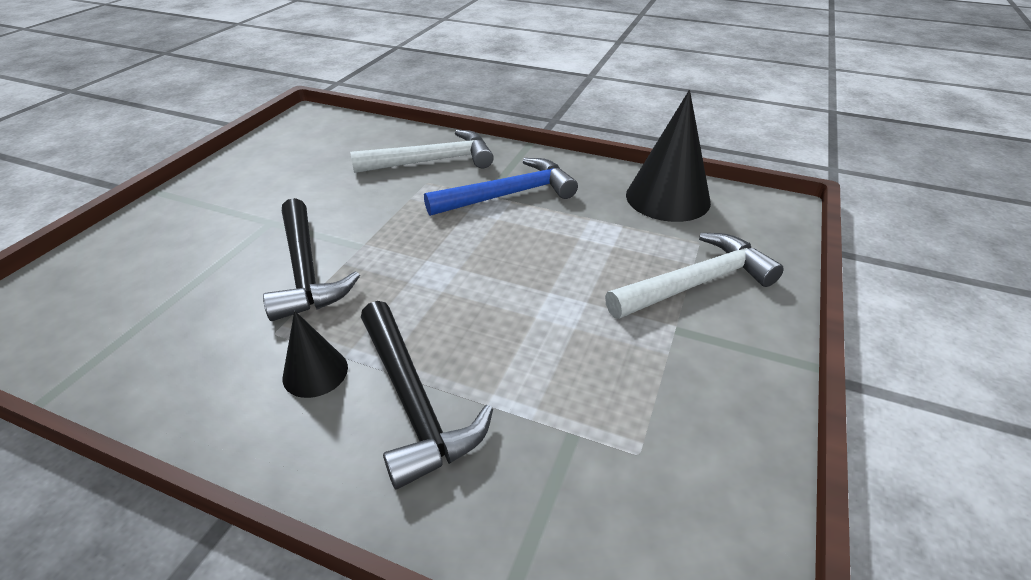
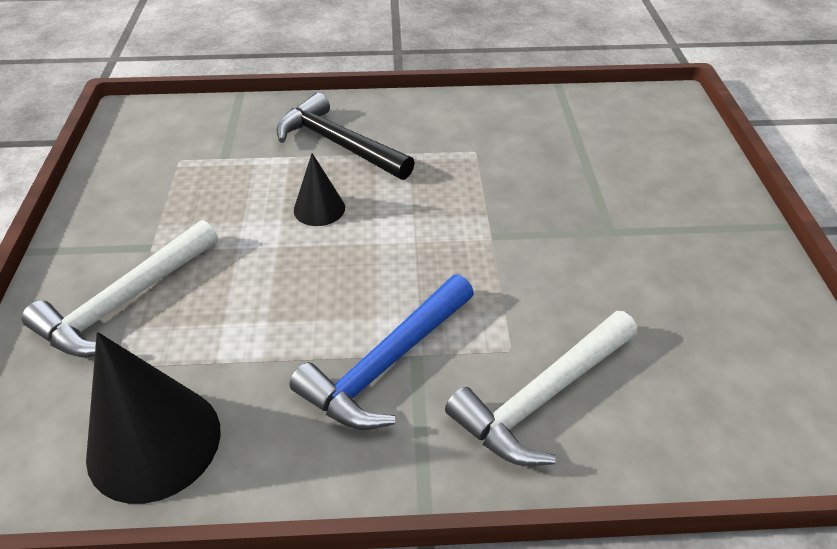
camera: 155 degrees right, 5 degrees up
(306, 271) = (511, 197): black hammer -> none
(315, 372) = (418, 140): black cone -> black cone (319, 209)

